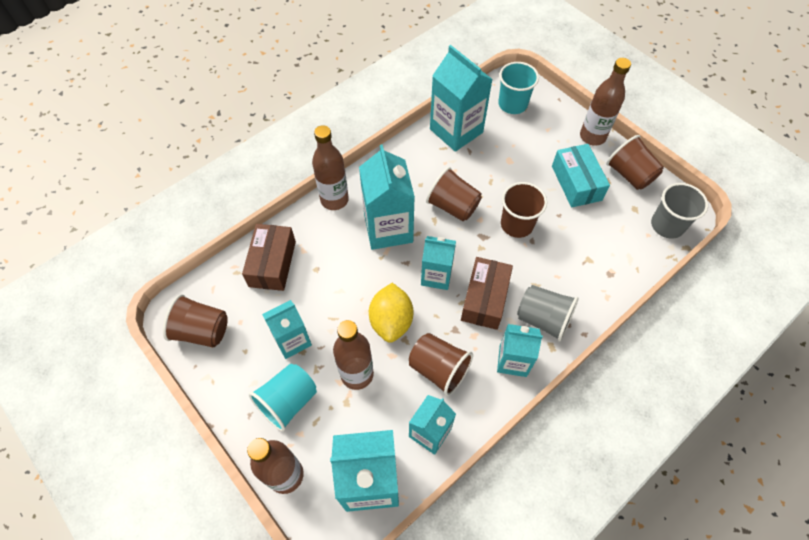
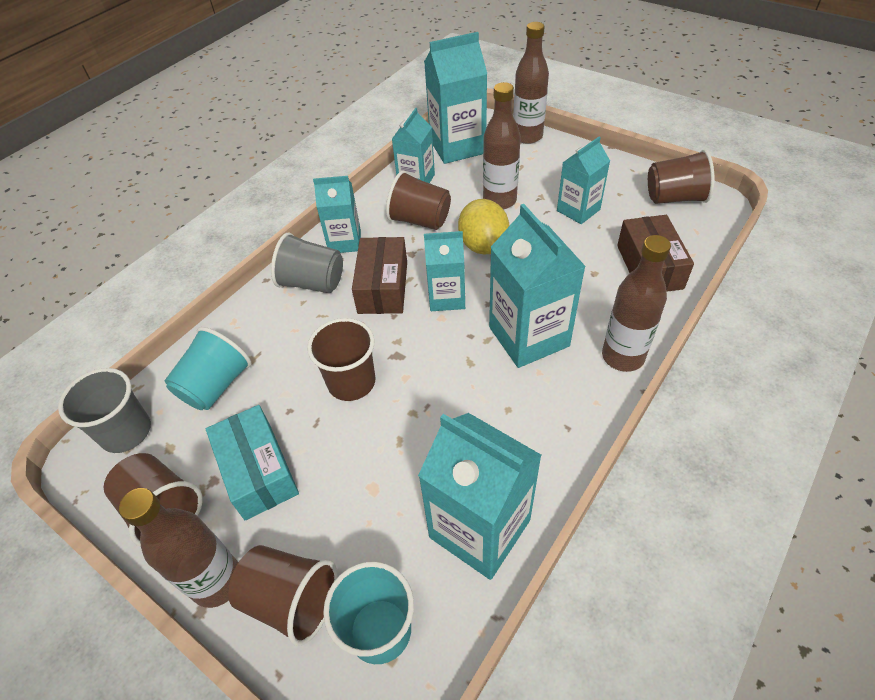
camera: 170 degrees right, 10 degrees down
(288, 401) = (553, 172): turquoise cup -> turquoise cup (216, 386)
(453, 206) = (449, 387): brown cup -> brown cup (291, 600)

